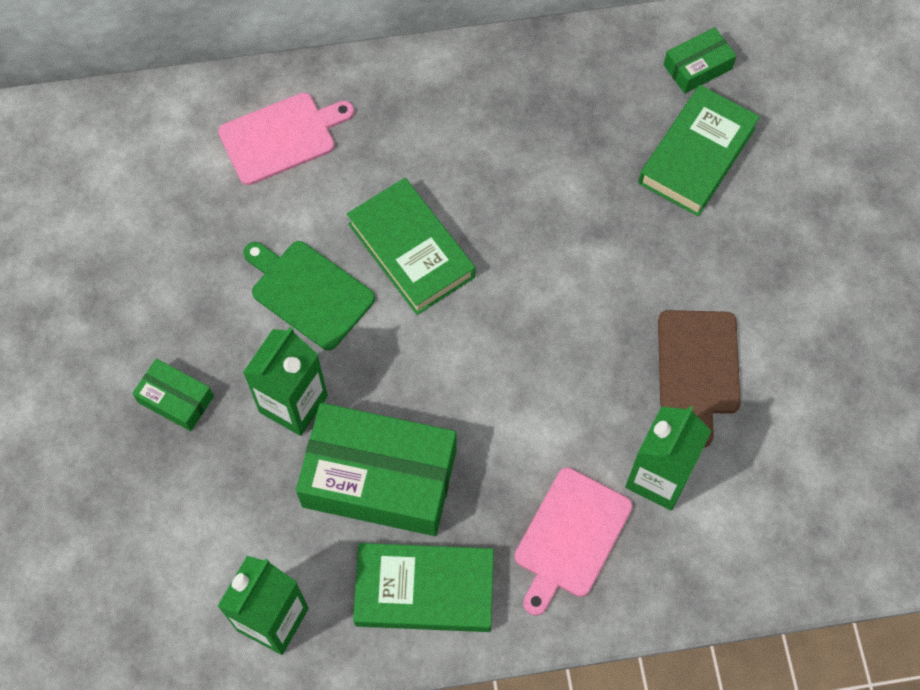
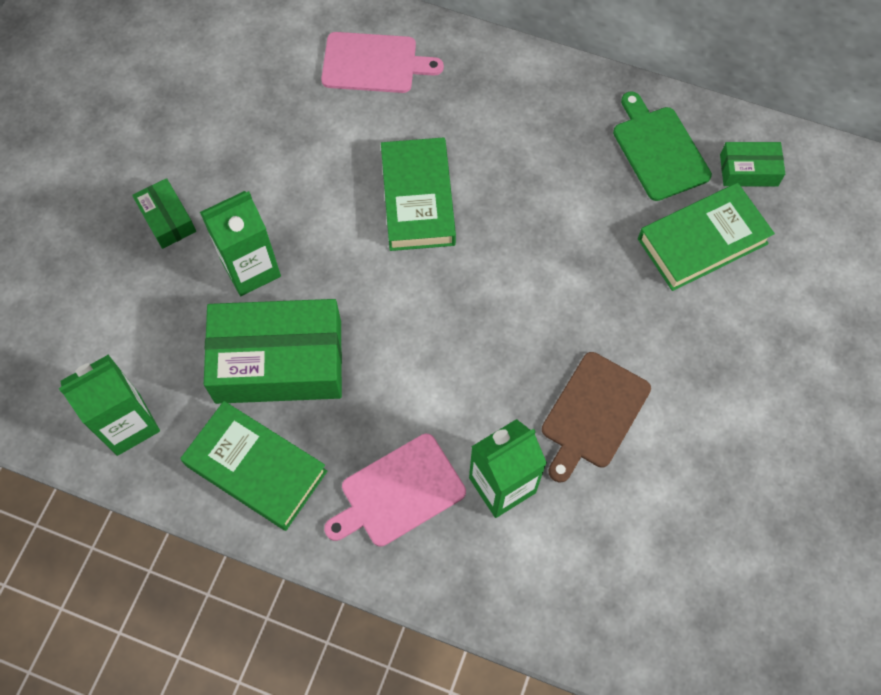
camera: 30 degrees right, 0 degrees up
(309, 292) = (318, 190): green cutting board -> green cutting board (659, 150)
(379, 478) = (279, 361): green box -> green box turned 45 degrees counterclockwise

